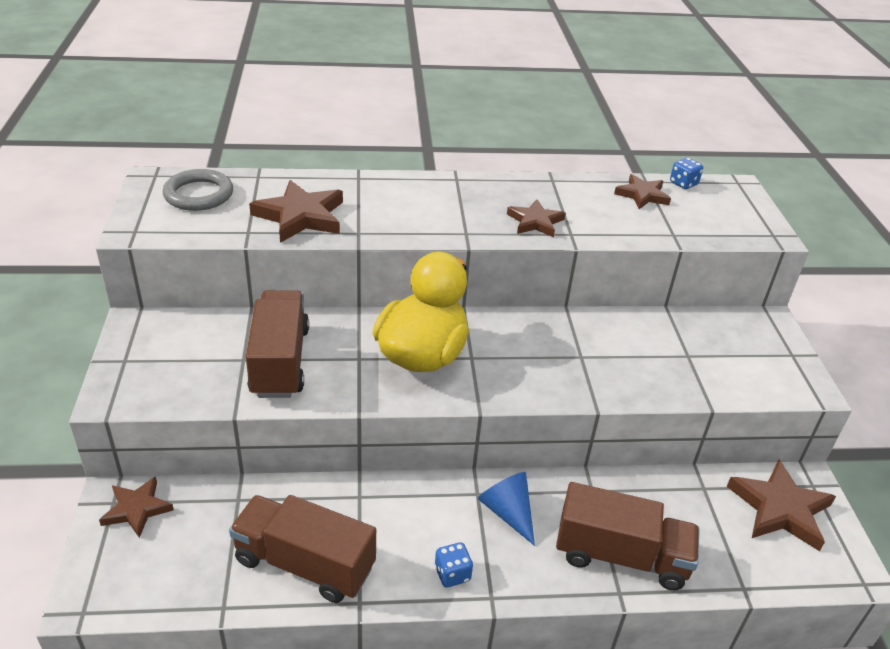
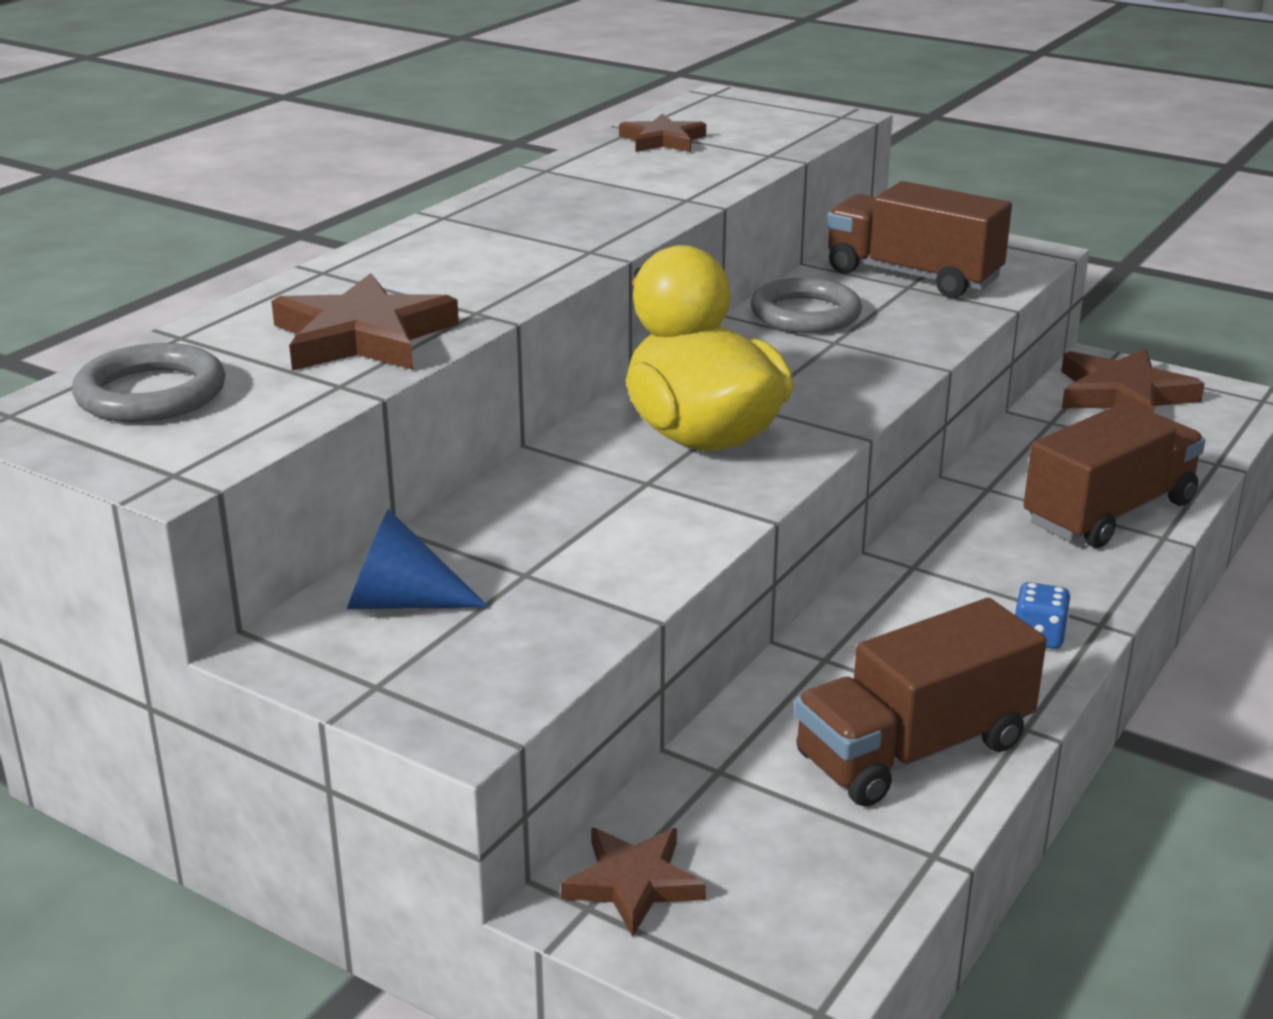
camera: 50 degrees left, 10 degrees down
(280, 361) = (573, 544): brown truck -> brown truck (912, 276)
(507, 512) = (968, 557): blue cone -> blue cone (400, 602)
(535, 222) = (629, 207): brown star -> none
(601, 333) = (805, 314): none -> grey ring
(683, 184) = (672, 115): blue dice -> none

